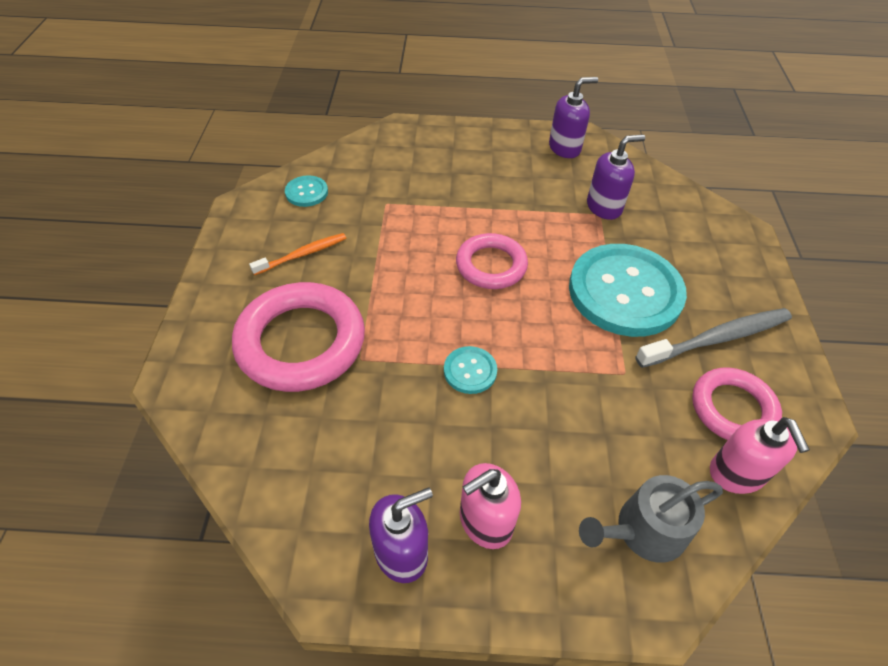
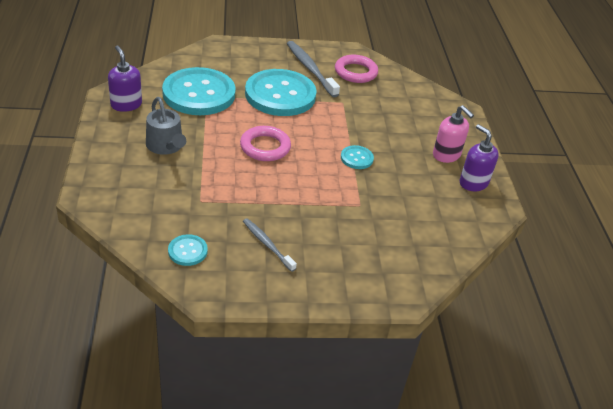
camera: 100 degrees left, 10 degrees down
(301, 342) = (353, 235): pink ring -> none
(302, 254) = (267, 244): orange toothbrush -> grey toothbrush
(604, 207) = (199, 94): purple soap dispenser -> turquoise button
(644, 531) = (431, 107): grey watering can -> grey watering can (166, 146)
(736, 473) = (392, 77): pink soap dispenser -> none

